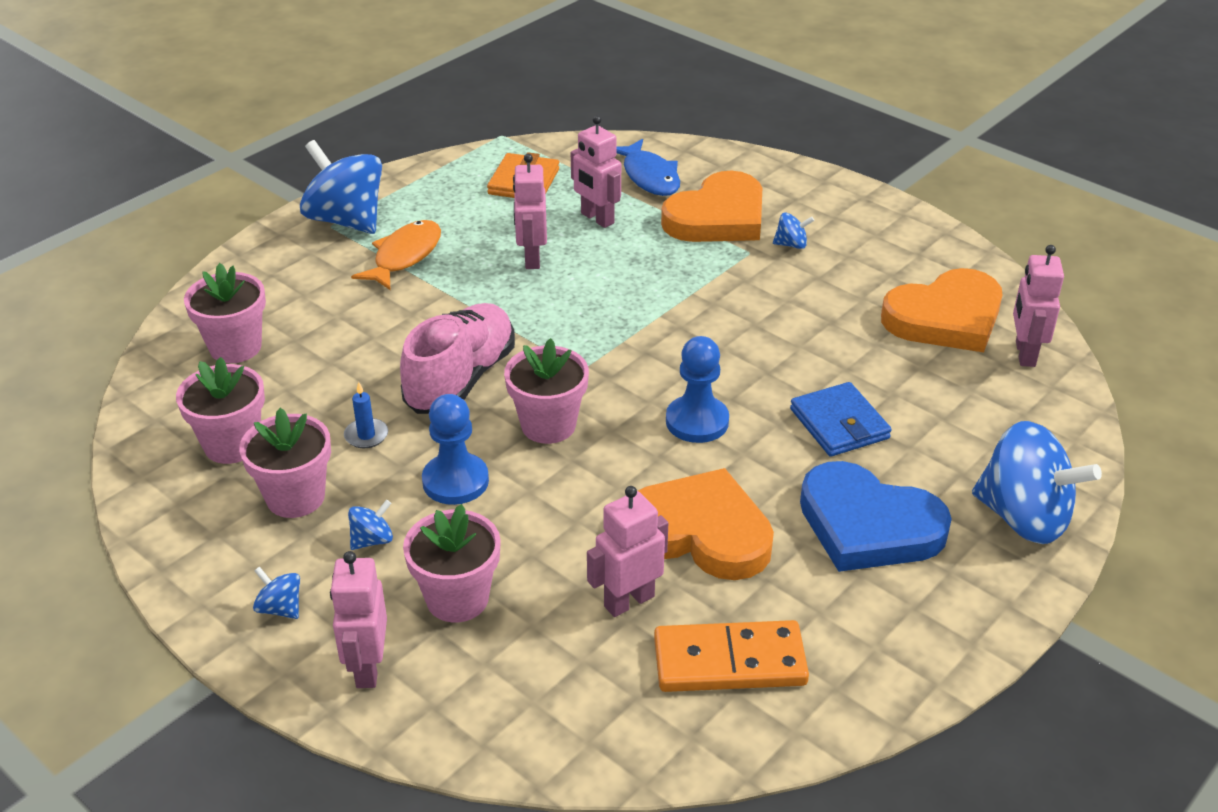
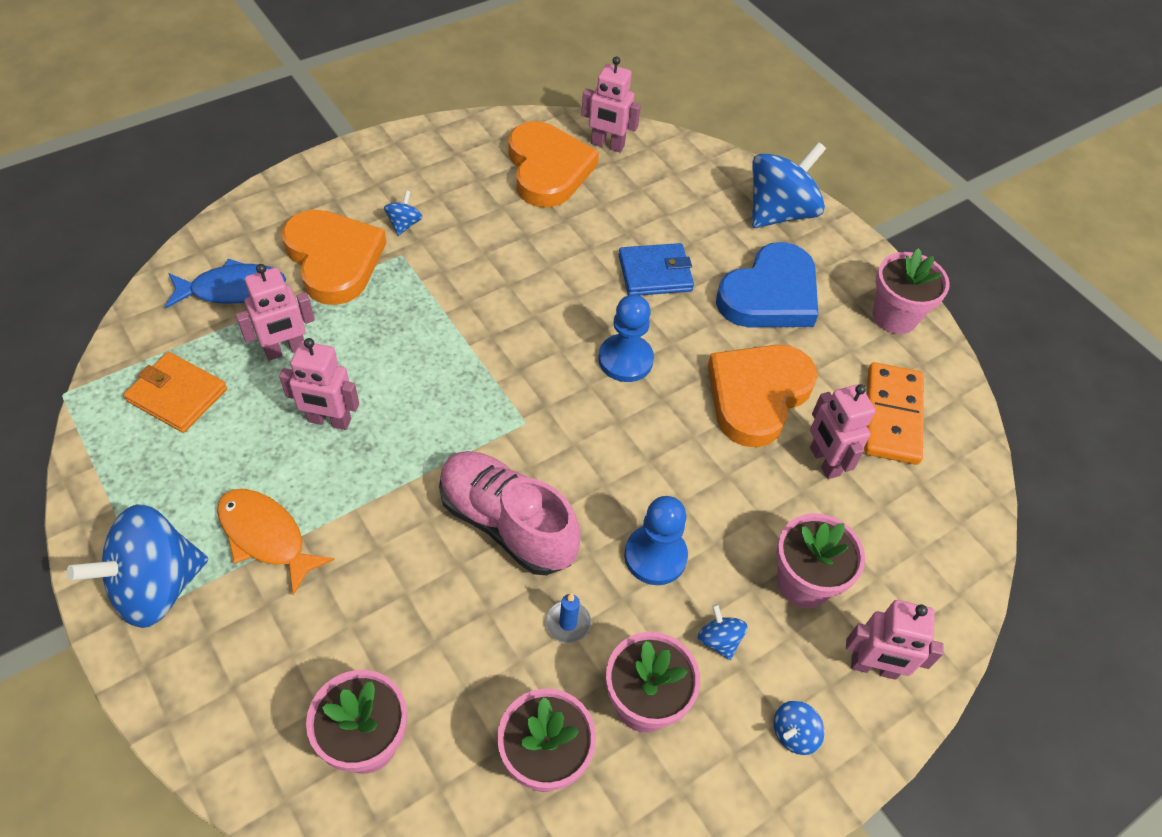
camera: 80 degrees left, 15 degrees up
(548, 425) = (598, 466): pink flower pot -> pink flower pot (894, 316)

